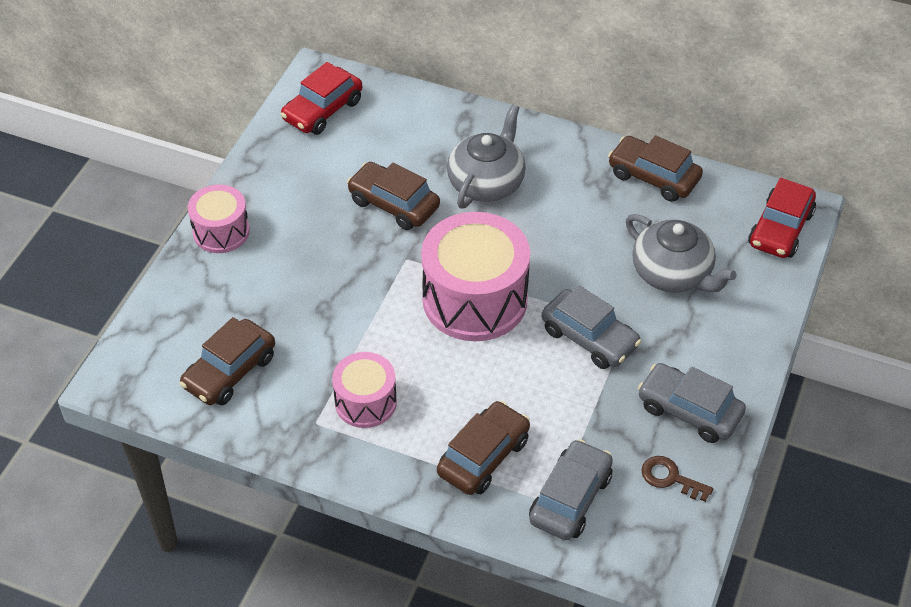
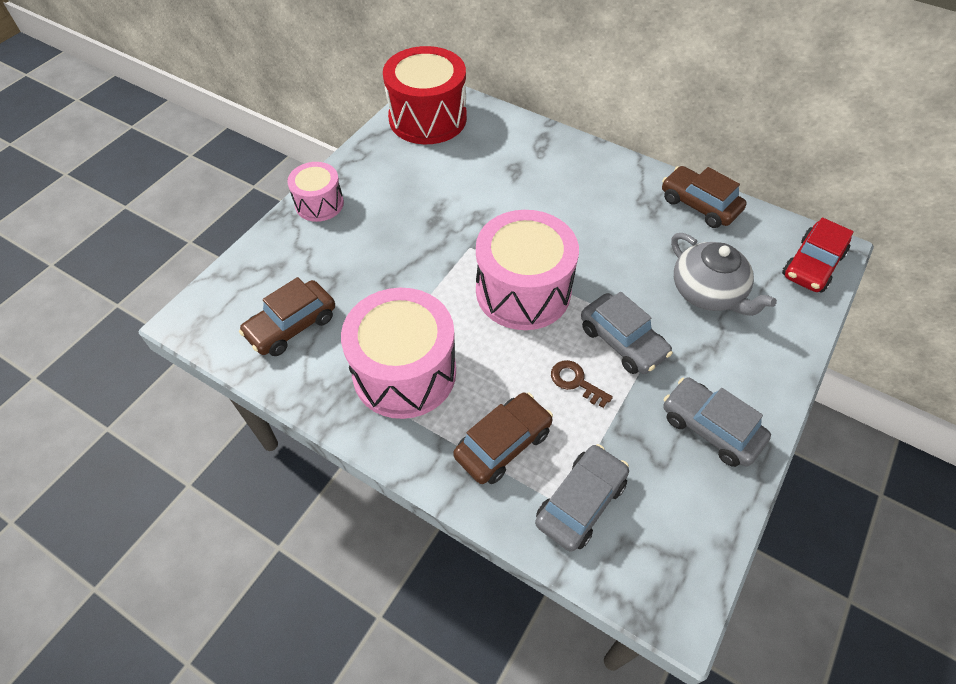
camera: 10 degrees right, 5 degrees up
(322, 110) = (427, 118): red car -> red drum
(365, 402) = (404, 372): pink drum -> pink drum, size x1.79
(394, 204) = (469, 199): brown car -> none
(486, 182) = (552, 191): grey teapot -> none
(670, 478) = (684, 497): brown key -> brown key (576, 382)

